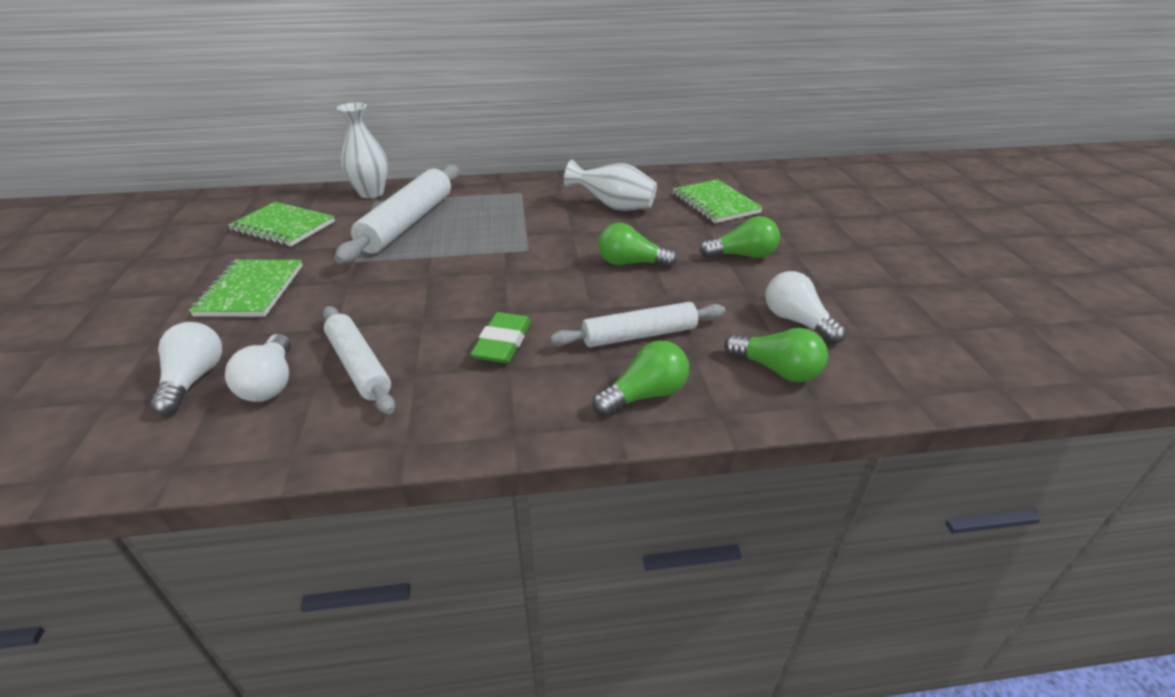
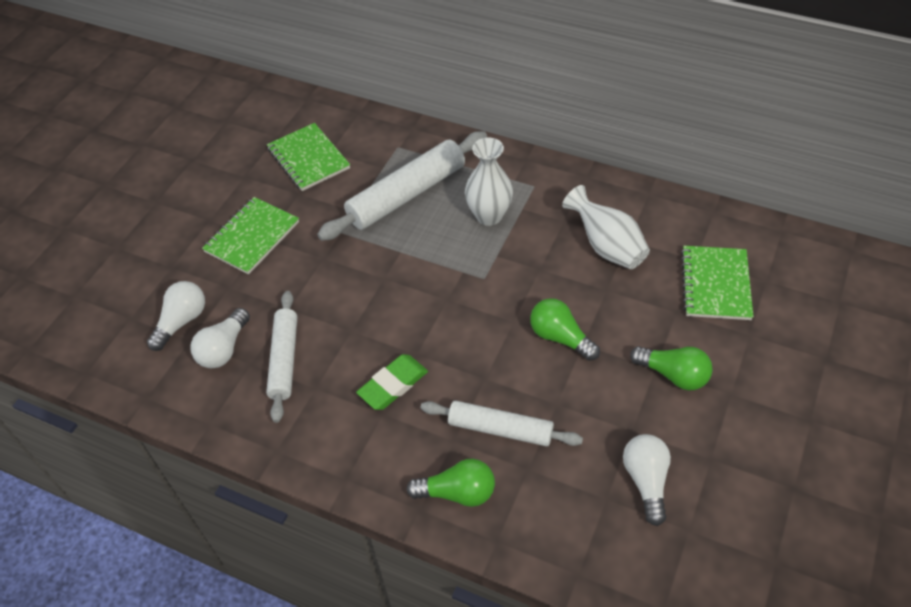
camera: 35 degrees right, 15 degrees up
(371, 193) = (400, 134): white vase -> white vase (489, 216)
(776, 370) = (578, 523): green light bulb -> none

